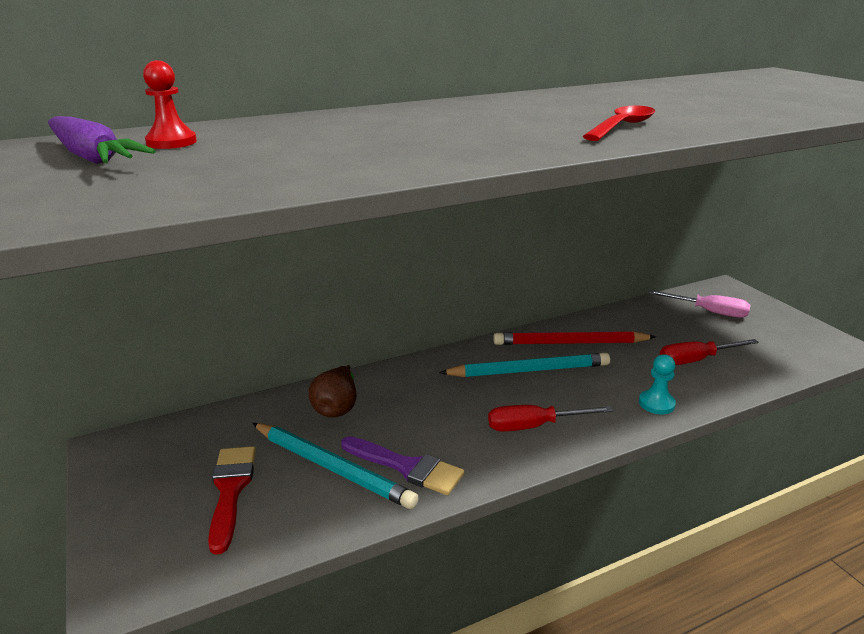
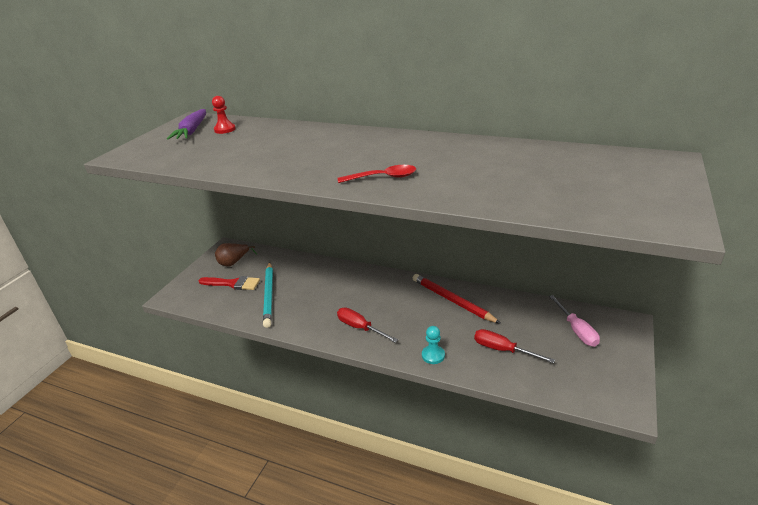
camera: 50 degrees right, 5 degrees up
(230, 490) = (233, 283): red brush -> red brush turned 60 degrees clockwise
(337, 407) = (306, 272): brown pear -> brown pear (234, 262)
(407, 467) = (290, 312): purple brush -> none
(529, 370) = (406, 302): turquoise pencil -> none

